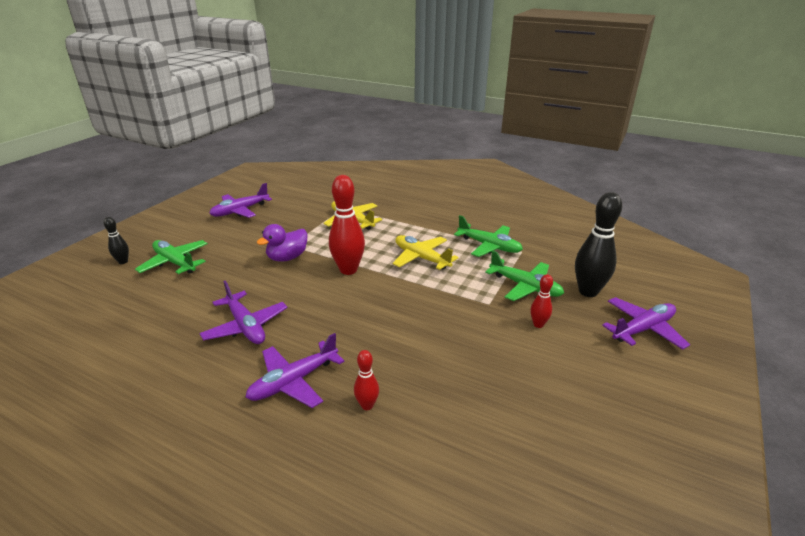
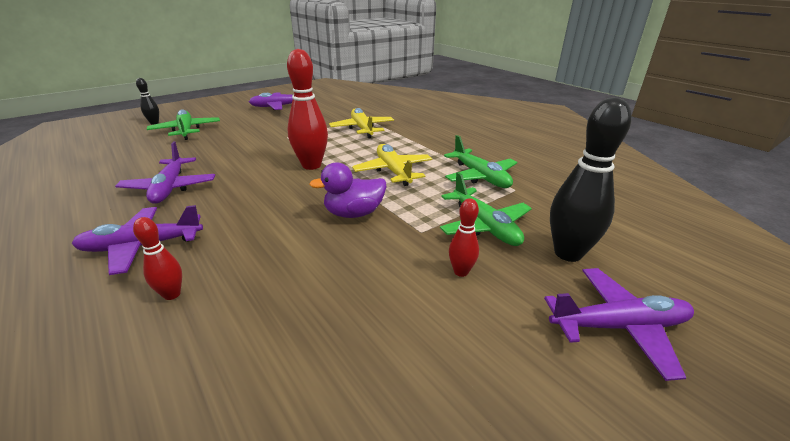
camera: 25 degrees right, 0 degrees up
(287, 257) = (272, 145): purple duck -> purple duck (354, 213)

